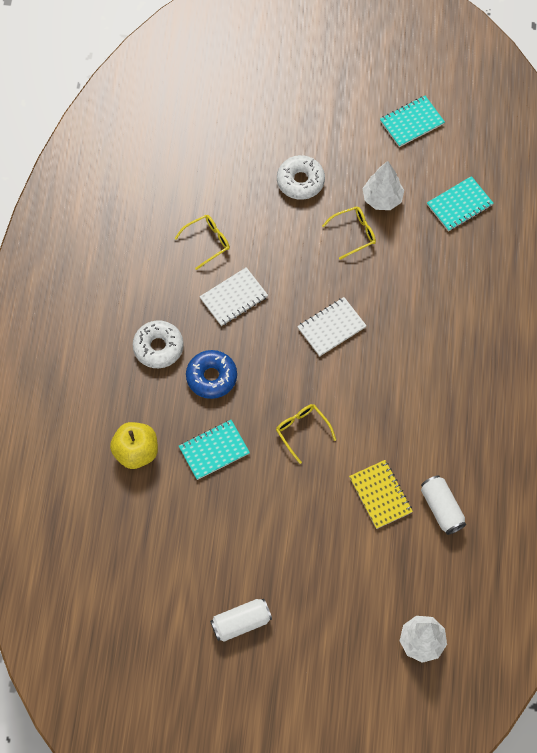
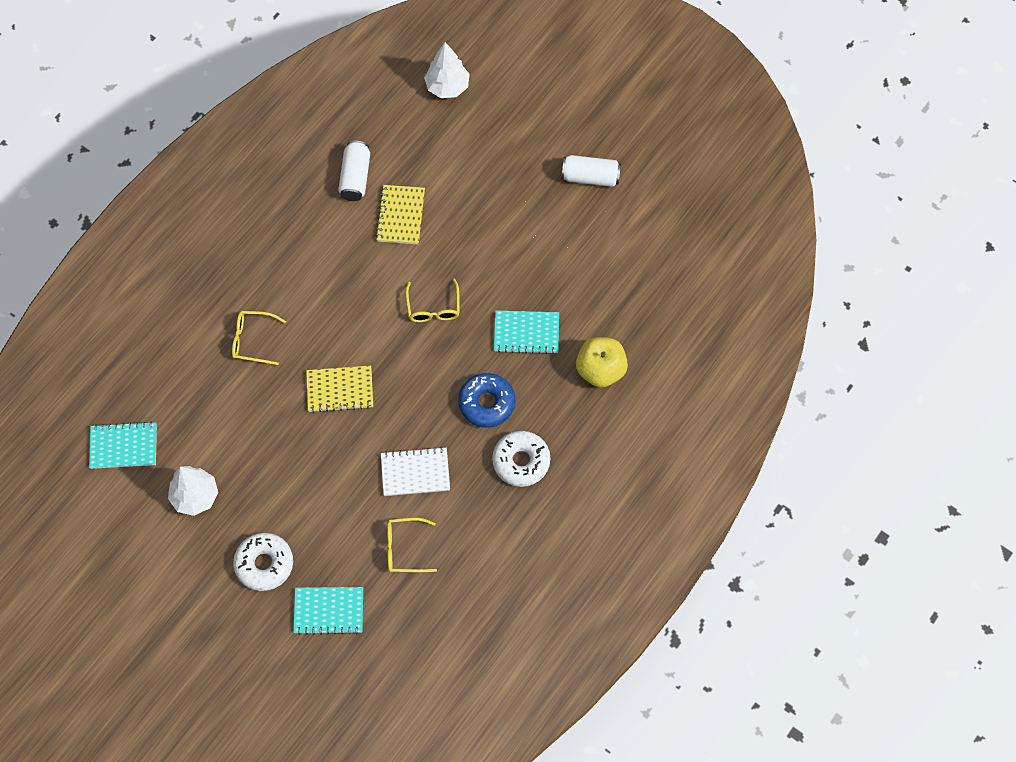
camera: 150 degrees left, 0 degrees up
(331, 327) = (340, 390): white notebook -> yellow notebook
(354, 233) = (250, 474): yellow glasses -> yellow glasses (253, 340)
(412, 122) = (100, 567): turquoise notebook -> turquoise notebook (329, 611)

